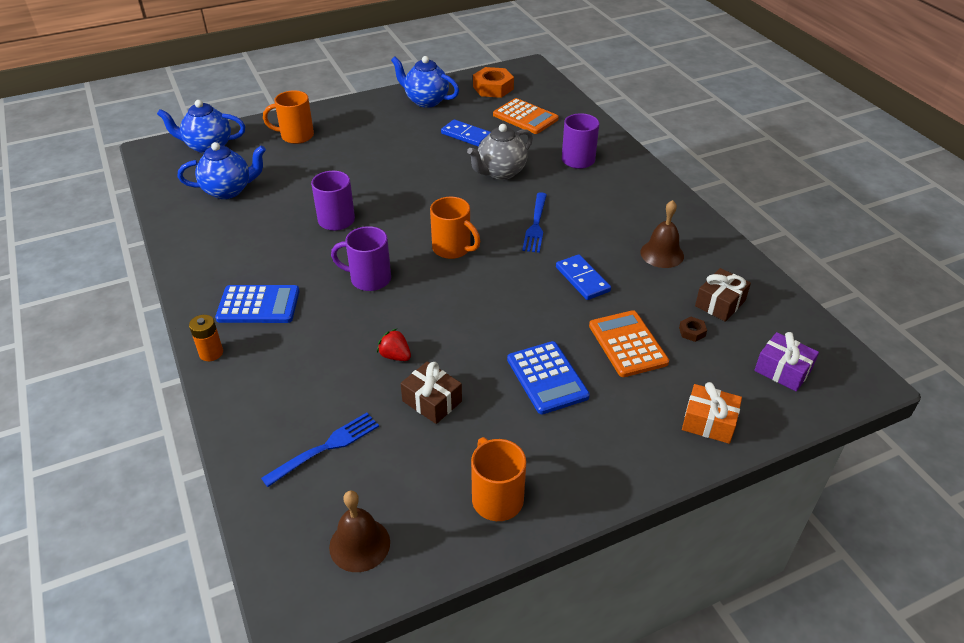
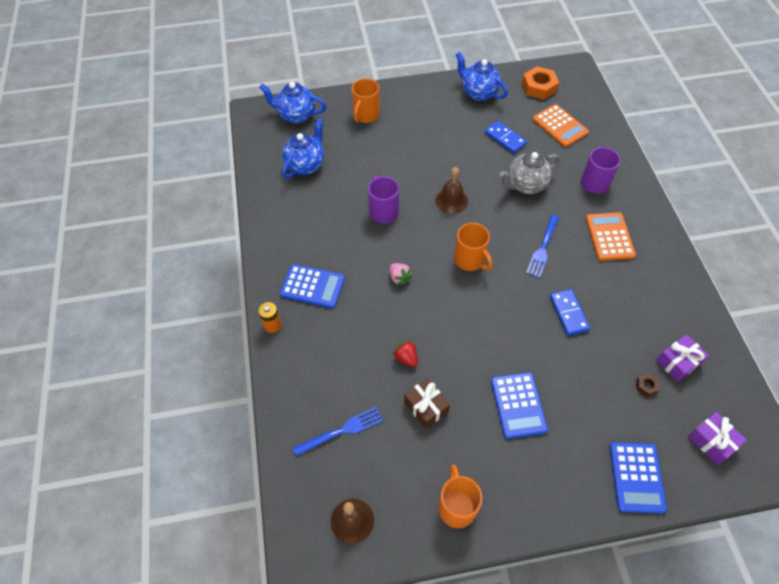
camera: 15 degrees right, 15 degrees up
(228, 190) = (306, 165): blue teapot -> blue teapot turned 60 degrees counterclockwise
(296, 136) = (366, 115): orange mug -> orange mug turned 75 degrees counterclockwise
(369, 279) = (399, 278): purple mug -> pink strawberry
(627, 344) = (590, 386): orange calculator -> orange calculator (609, 237)
(662, 254) = (642, 300): brown bell -> brown bell (451, 201)
(709, 422) = (636, 477): orange gift -> blue calculator
(720, 303) = (678, 362): brown gift -> purple gift

